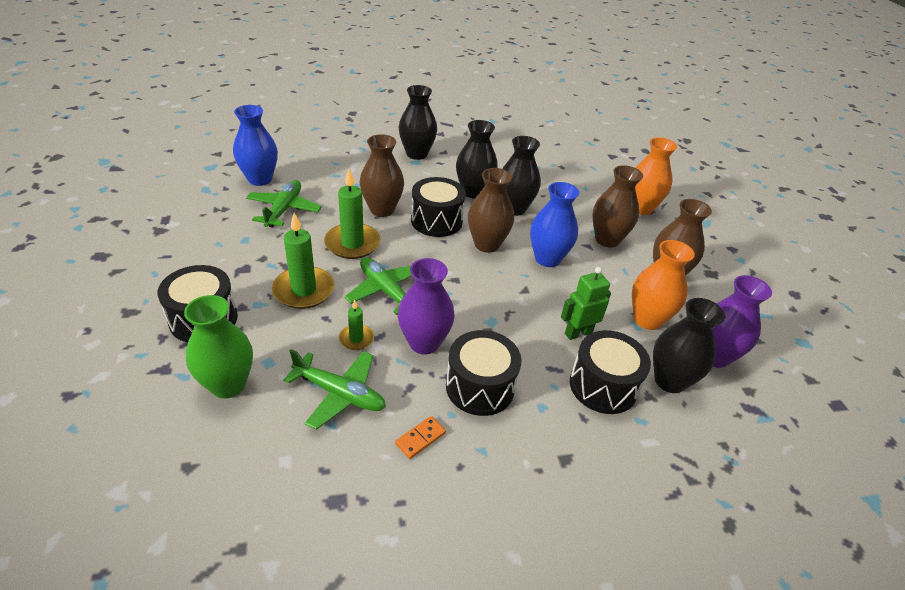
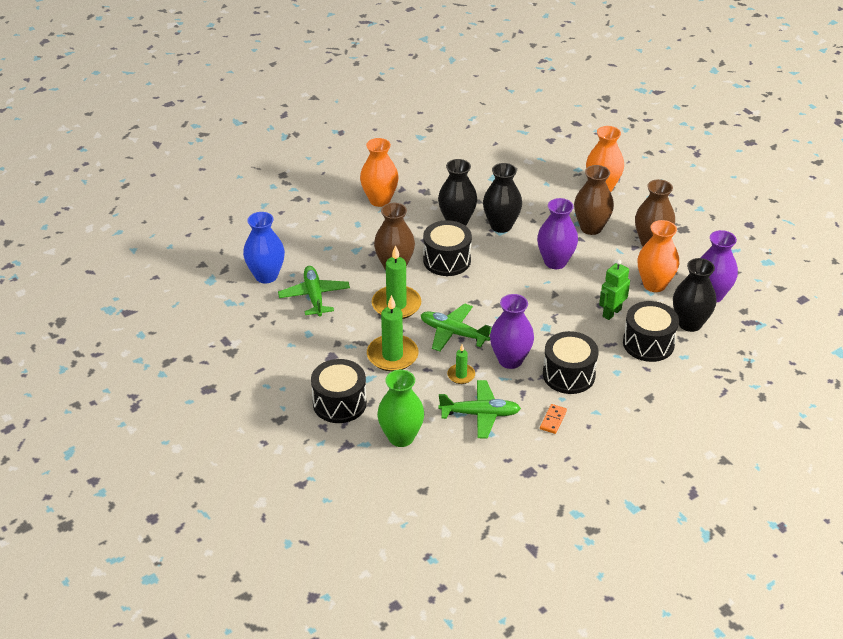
camera: 20 degrees left, 0 degrees up
(417, 154) = (379, 200): black vase -> orange vase
(487, 244) = (501, 267): brown vase -> none
(547, 259) = (555, 262): blue vase -> purple vase

